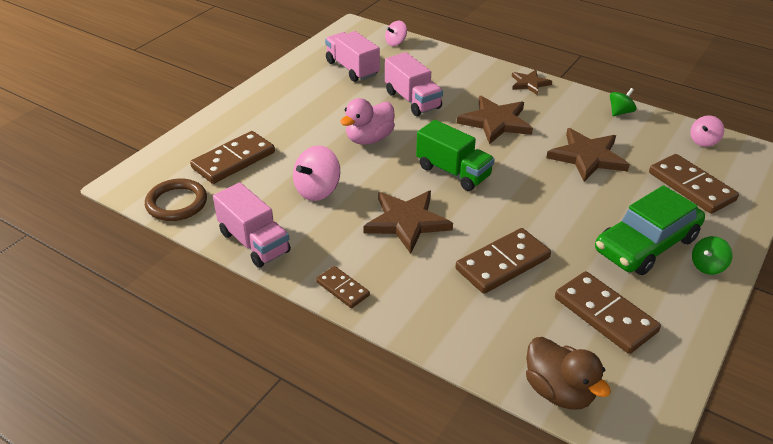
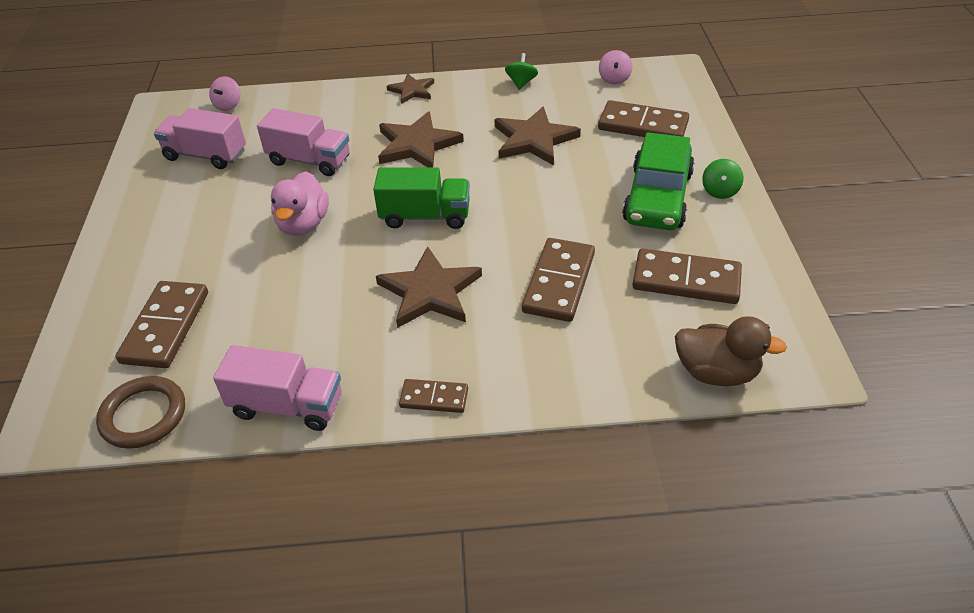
camera: 35 degrees left, 5 degrees up
(317, 190) = (301, 309): pink spinning top -> none

